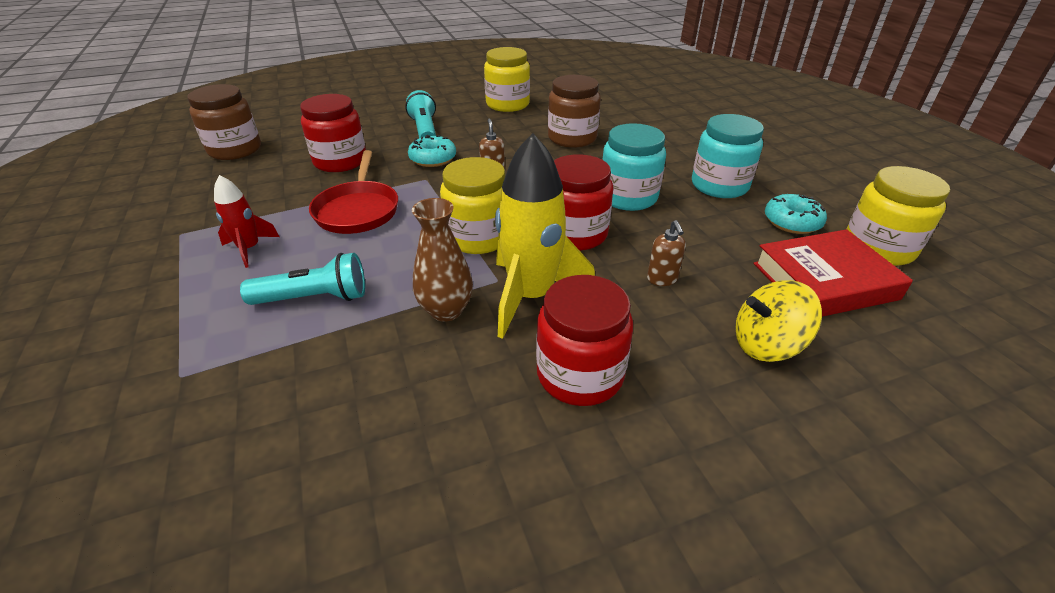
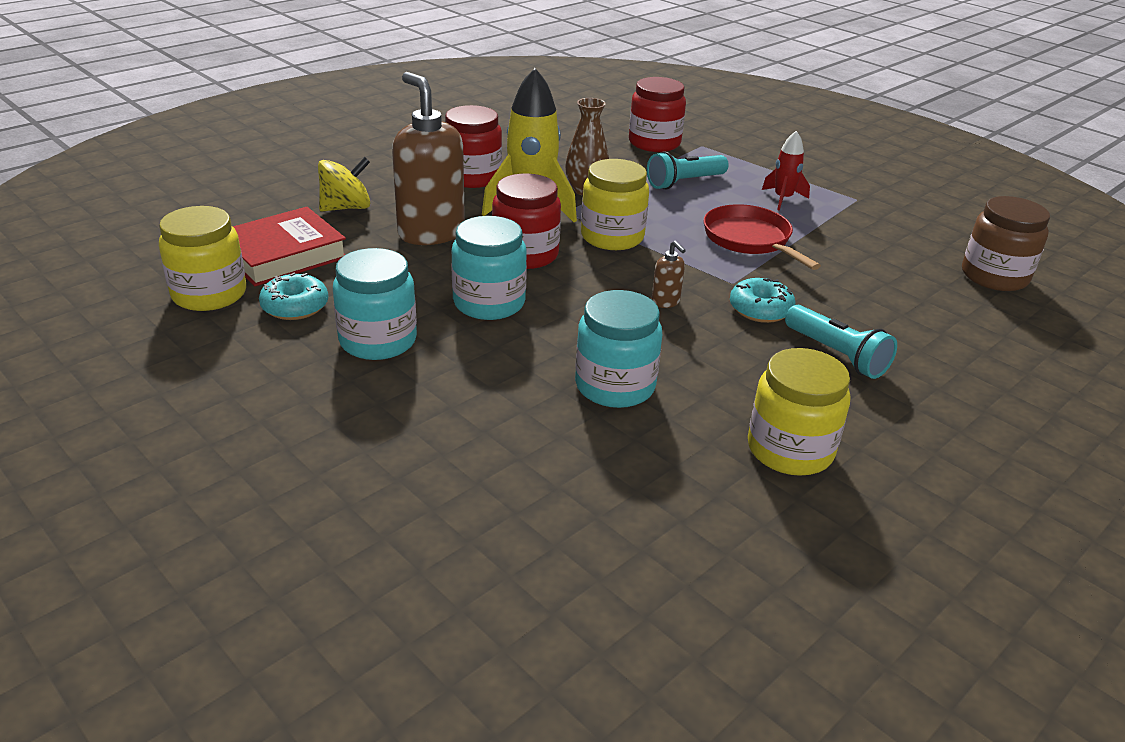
camera: 155 degrees right, 5 degrees down
(340, 161) = (856, 285): red jar -> red jar (654, 143)
(572, 138) = (615, 386): brown jar -> turquoise jar
(662, 279) = (430, 233): brown soap dispenser -> brown soap dispenser, size x2.45

